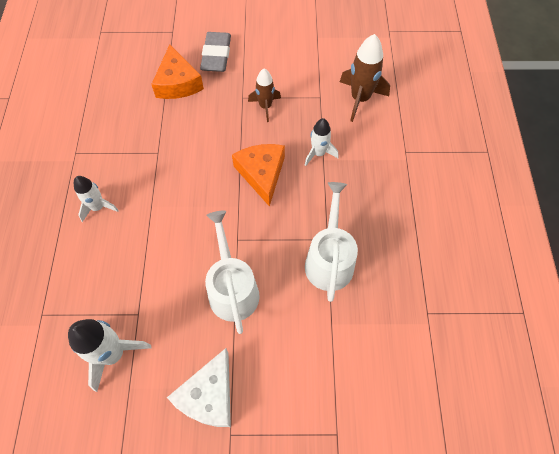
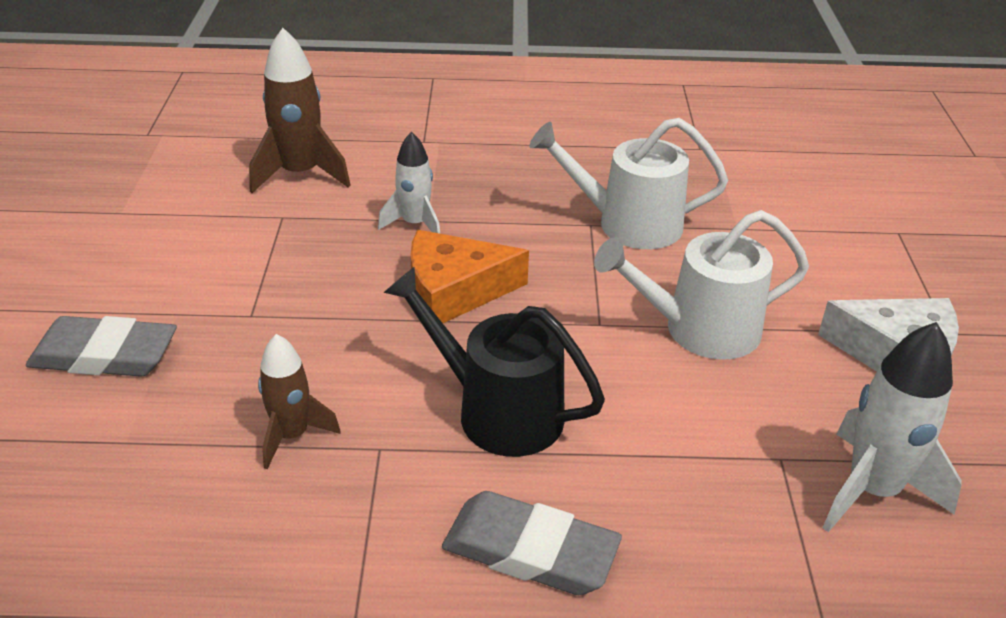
camera: 90 degrees left, 25 degrees down
(98, 207) = (530, 550): white rocket -> grey eraser
(176, 195) = (498, 411): none -> black watering can
(178, 83) = (170, 420): orange cheese -> none
(265, 106) = (286, 283): brown rocket -> brown rocket (292, 435)

